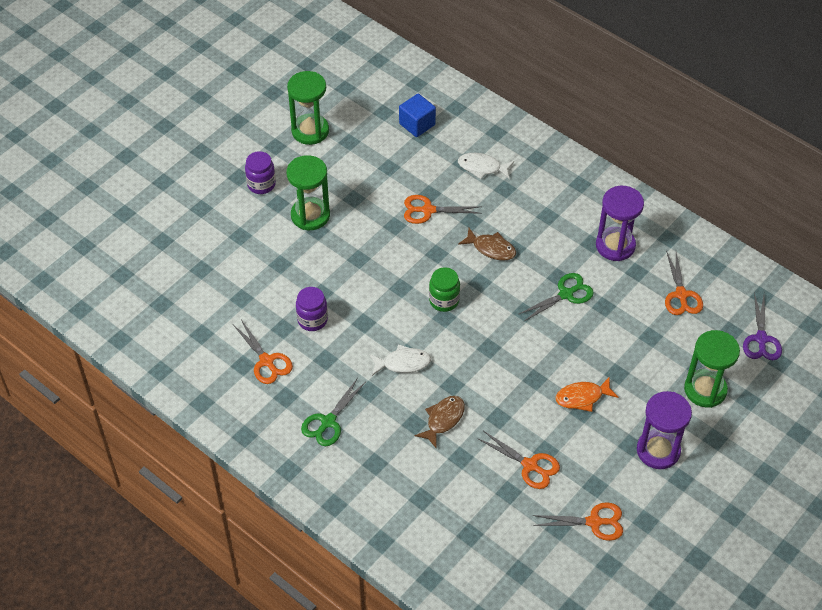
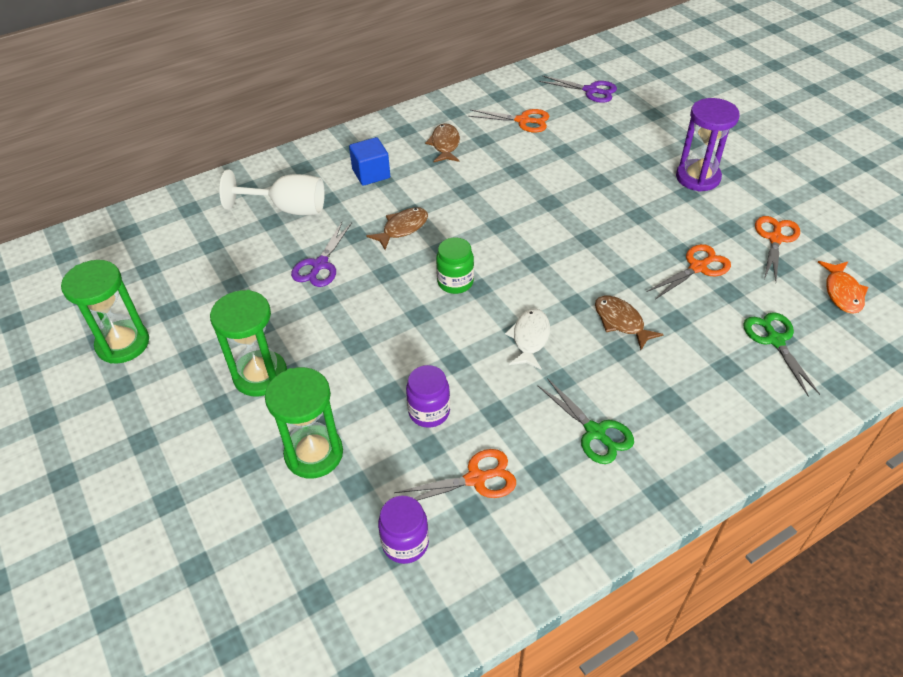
camera: 70 degrees left, 5 degrees down
(261, 184) = (174, 417): purple jar -> purple jar (405, 543)
(417, 124) = (189, 244): blue cube -> blue cube (371, 174)
(428, 210) = (320, 265): orange scissors -> purple scissors
(482, 167) = (288, 209): white fish -> white goblet
(566, 294) = (489, 190): green scissors -> green scissors (775, 340)
(582, 397) = (622, 210): orange fish -> orange fish (842, 293)
(615, 245) = (445, 145): purple hourglass -> brown fish
(705, 390) = (636, 134): green hourglass -> green hourglass (314, 454)

